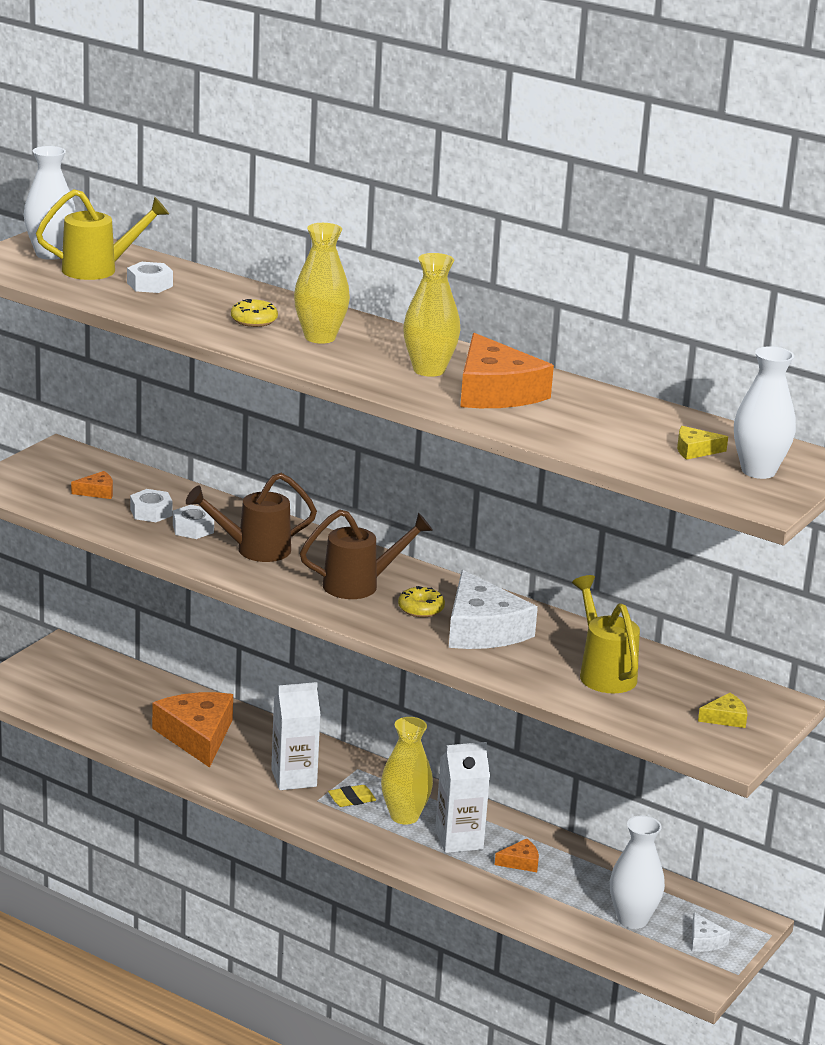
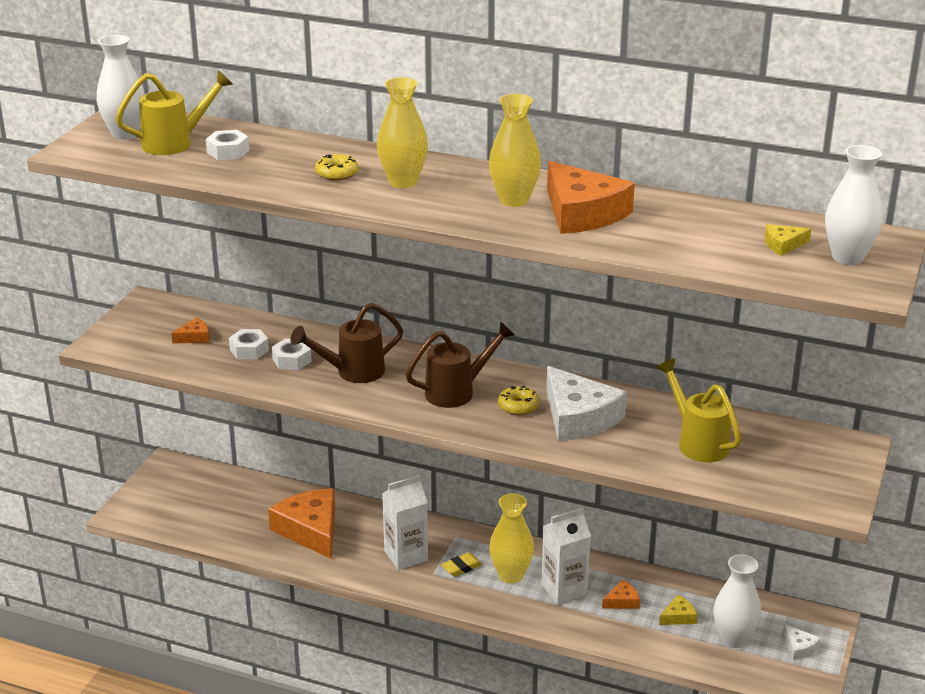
camera: 10 degrees left, 5 degrees up
(725, 718) = (817, 469): yellow cheese -> yellow cheese (678, 617)

